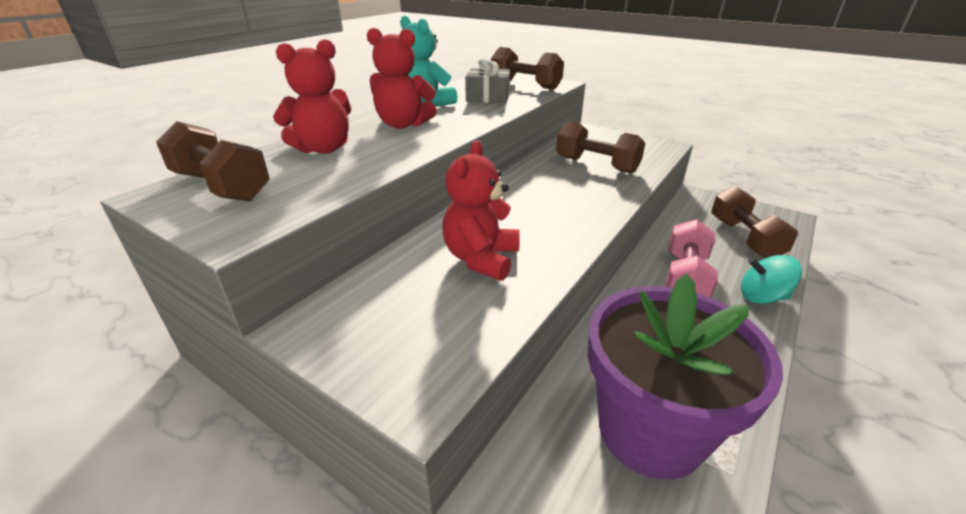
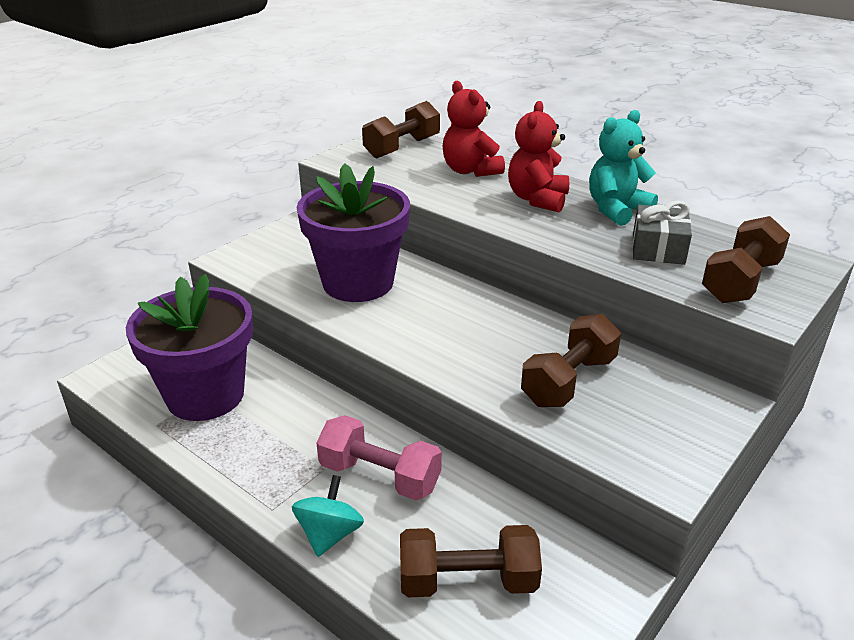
camera: 95 degrees right, 0 degrees up
(481, 259) = (358, 283): red teddy bear -> purple flower pot

